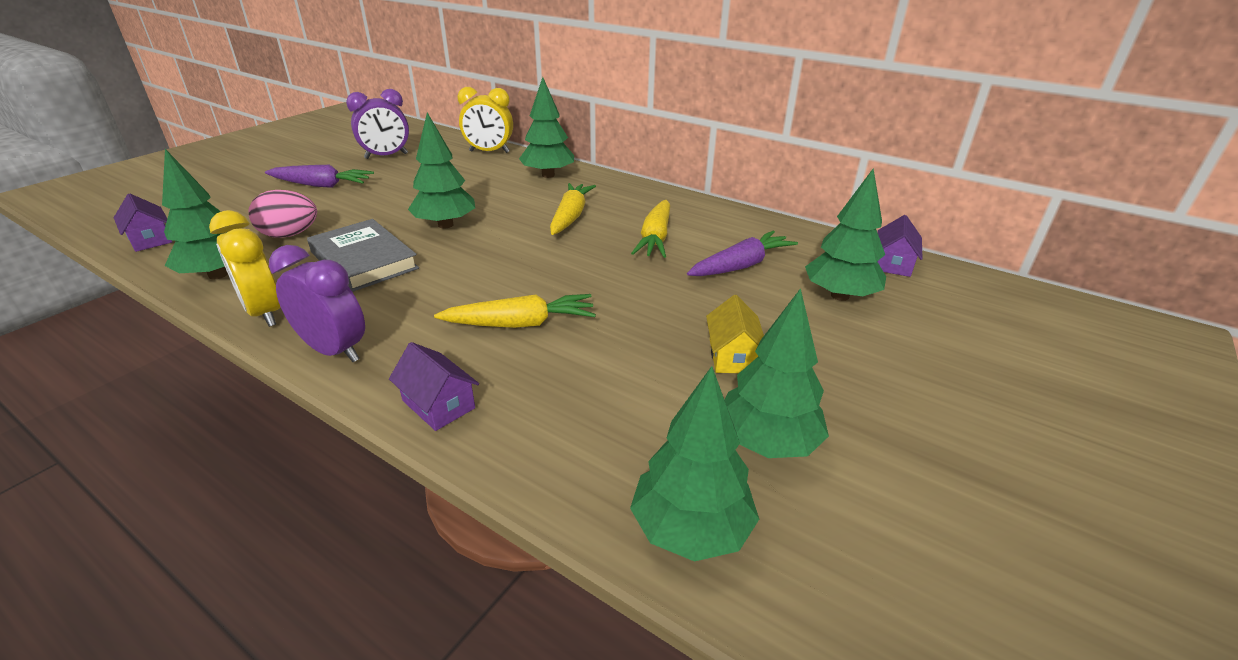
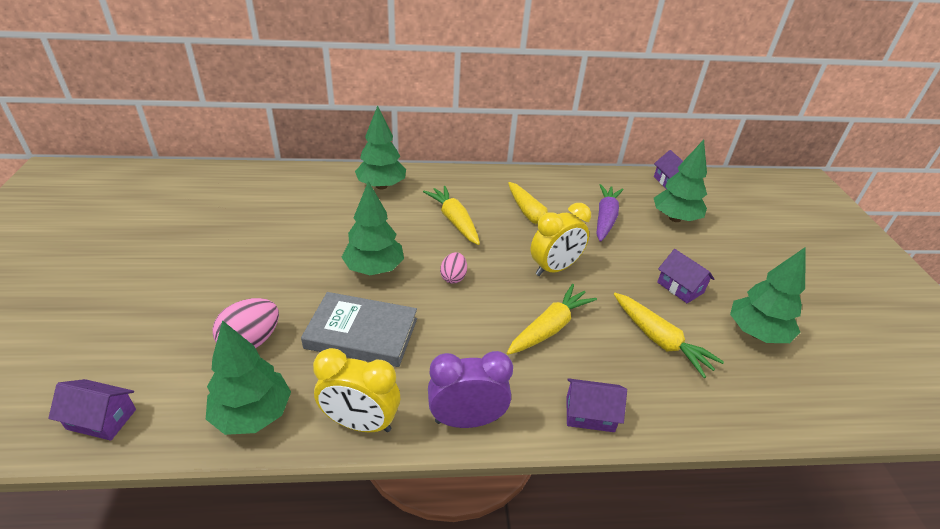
camera: 40 degrees left, 5 degrees up
(321, 185) = (188, 275): purple carrot -> none
(386, 156) = (201, 216): purple clock -> none
(489, 152) = (295, 177): yellow clock -> yellow clock (554, 268)
(499, 253) = (453, 277): none -> pink egg
(621, 386) = (659, 340): none -> yellow carrot
(691, 529) = (788, 402): green tree -> none
(733, 356) = (680, 287): yellow house -> purple house

